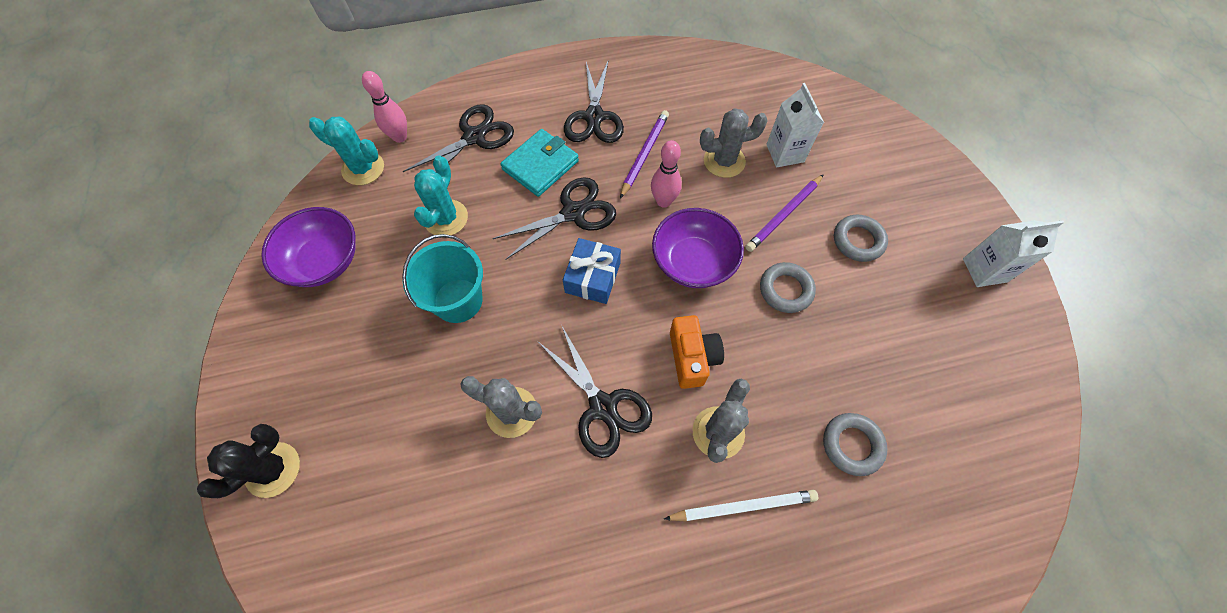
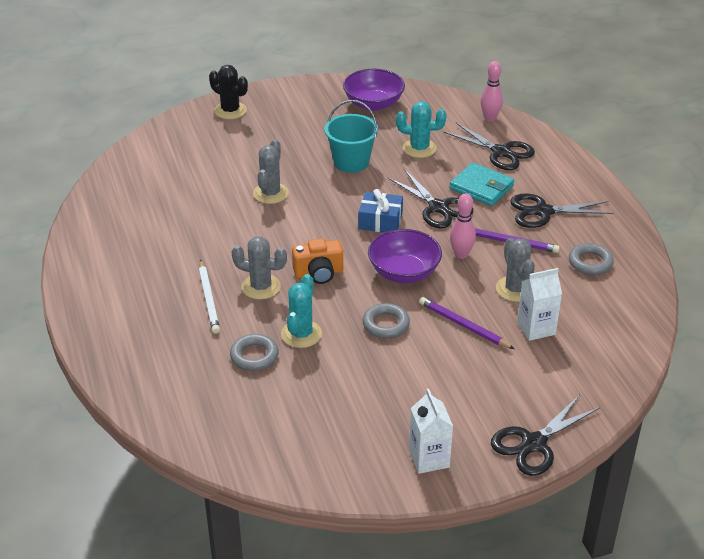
camera: 85 degrees right, 25 degrees down
(363, 168) = (455, 107): turquoise cactus -> turquoise cactus (301, 334)
(603, 406) = (277, 232): black scissors -> black scissors (534, 443)
(858, 241) = (445, 372): grey ring -> grey ring (590, 263)

